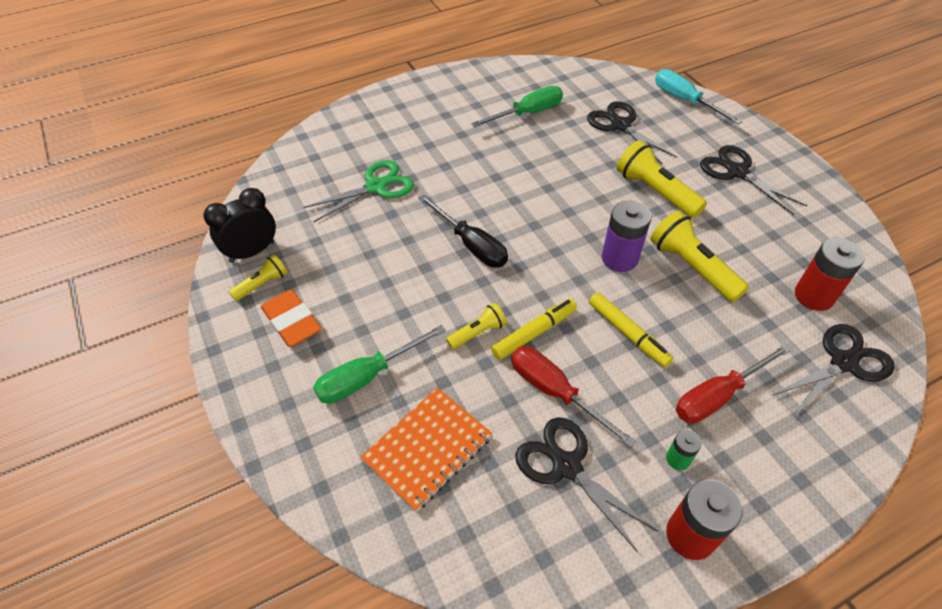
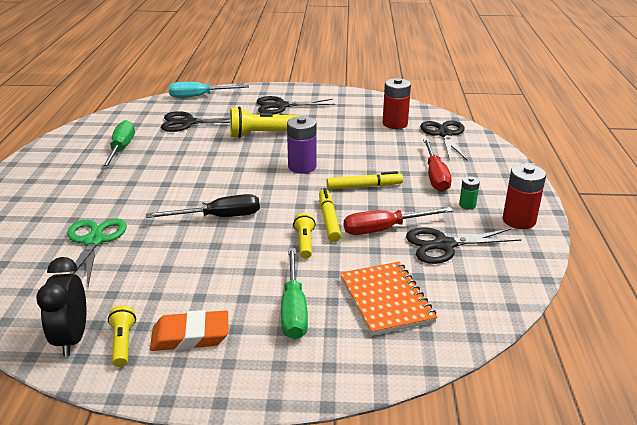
camera: 60 degrees left, 20 degrees down
(692, 267) = (336, 147): yellow flashlight -> none

